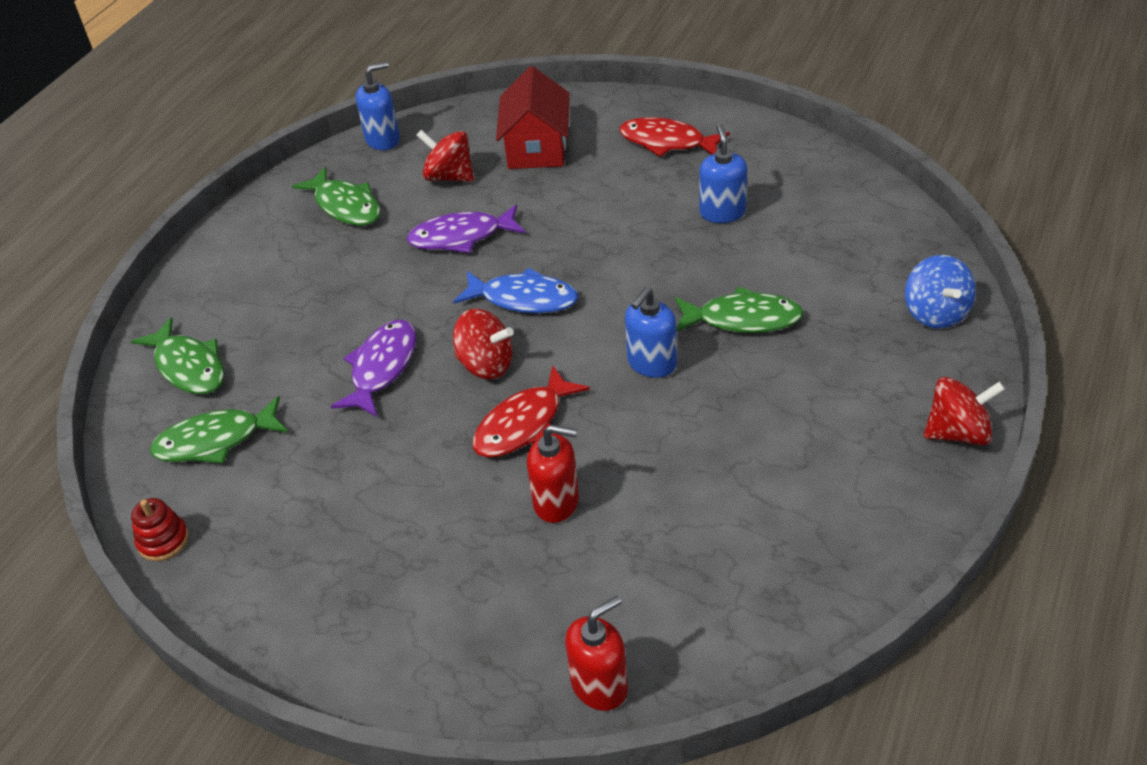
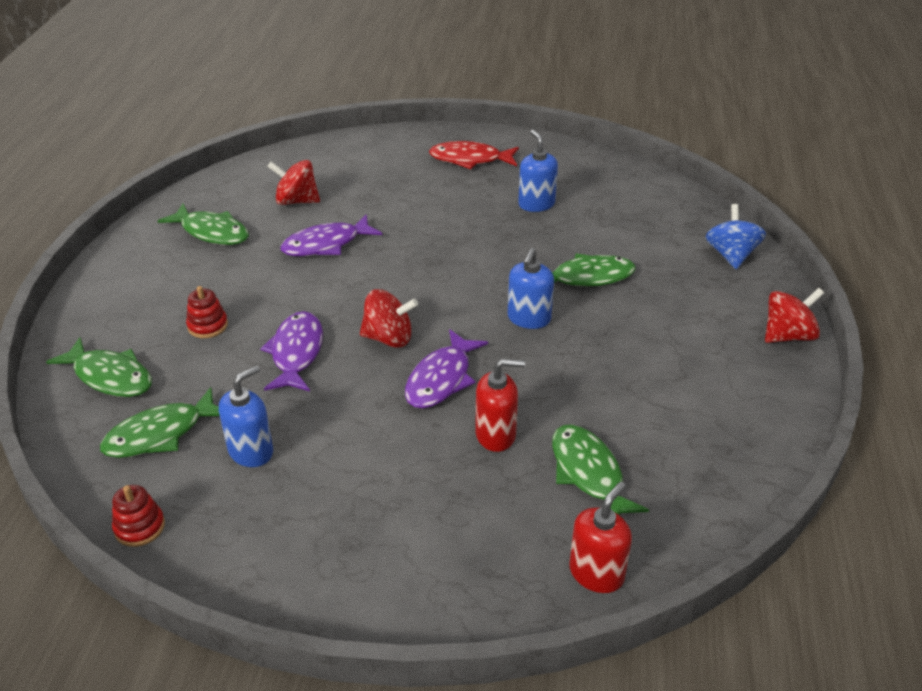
camera: 20 degrees left, 5 degrees down
(303, 321) = (207, 326): none -> red stacking toy
(383, 140) = (226, 179): blue soap dispenser -> blue soap dispenser (251, 451)
(523, 299) = (400, 284): blue fish -> none
(524, 424) = (441, 379): red fish -> purple fish
(536, 148) = (363, 173): red house -> none
(640, 567) = (588, 473): none -> green fish
(935, 313) = (731, 255): blue spinning top -> blue spinning top turned 150 degrees counterclockwise

